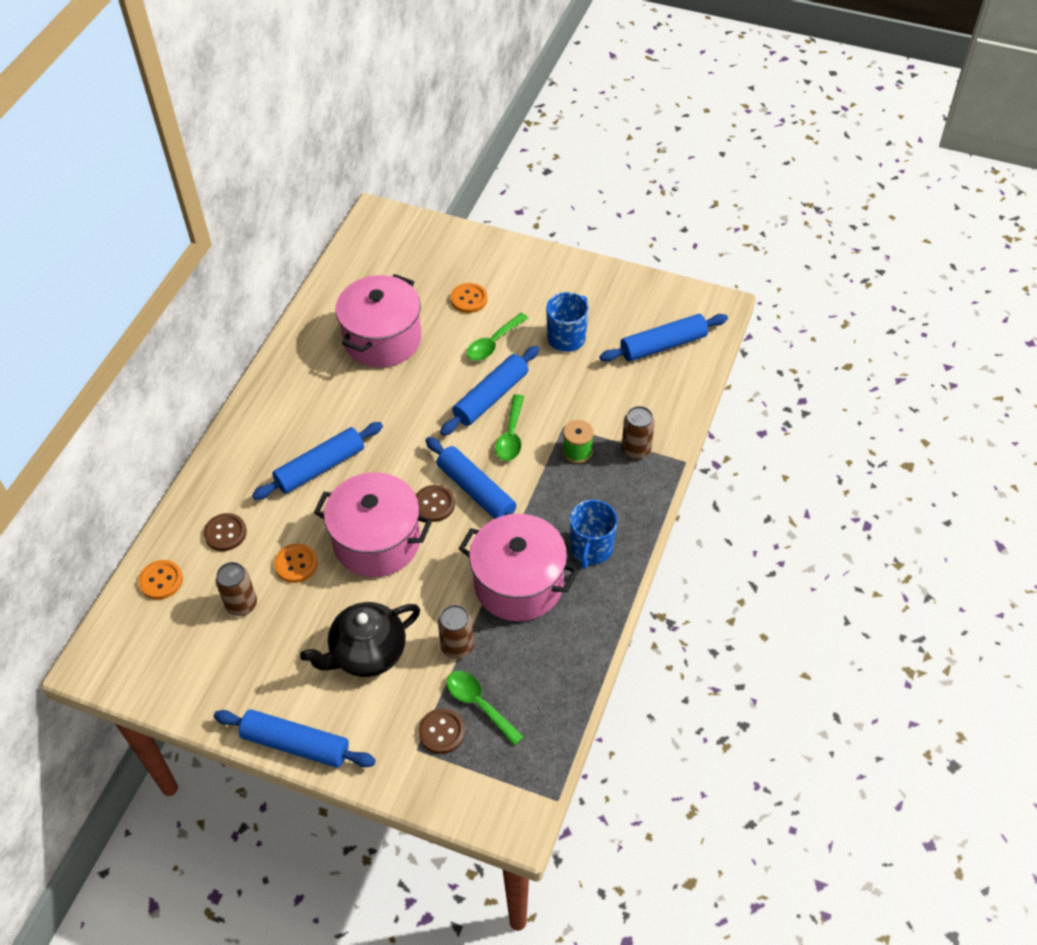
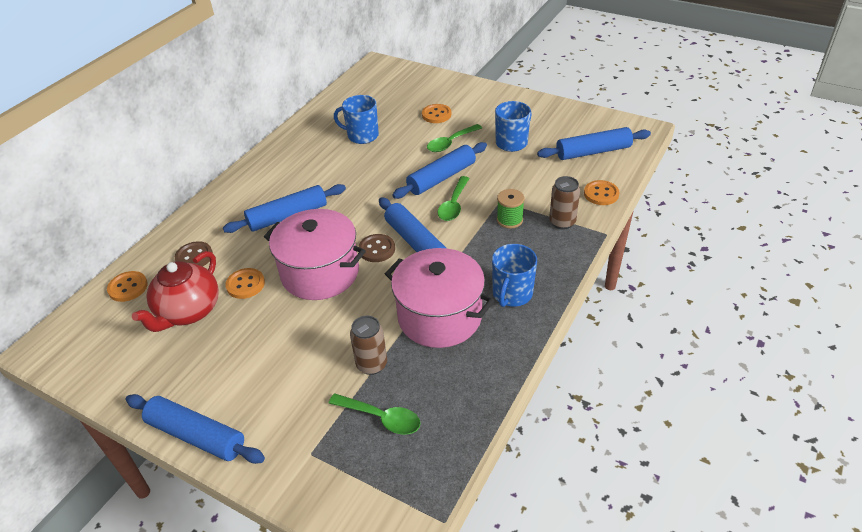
camera: 10 degrees right, 10 degrees down
(242, 605) = (188, 312): brown can -> red teapot
(367, 653) = (287, 362): black teapot -> none
(382, 339) = (362, 135): pink pot -> blue mug
(441, 732) = (339, 439): brown button -> none
(479, 704) = (381, 418): green spoon -> green spoon turned 150 degrees clockwise
(676, 407) = (601, 194): none -> orange button

